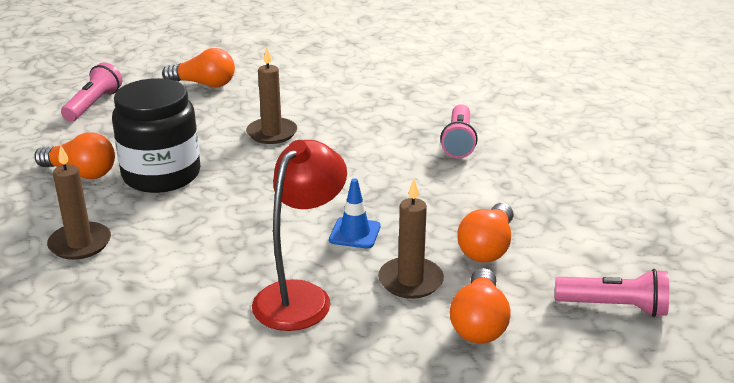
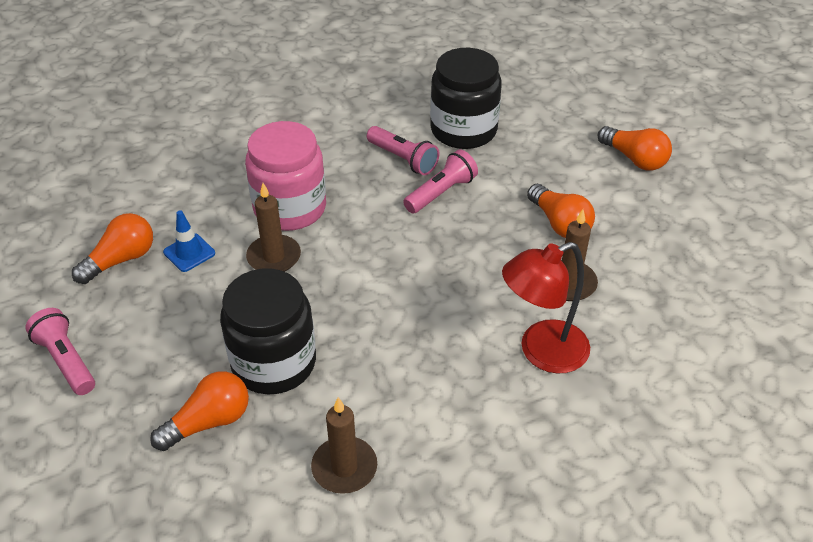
camera: 55 degrees left, 15 degrees up
(301, 296) = (541, 352): red lamp -> red lamp turned 90 degrees counterclockwise
(333, 119) = (290, 208): none -> pink jar
(354, 233) = (482, 282): blue traffic cone -> blue traffic cone (189, 253)
(479, 323) = (642, 275): orange light bulb -> orange light bulb (634, 159)
(541, 154) = (463, 130): none -> black jar
(614, 307) = (670, 204): pink flashlight -> pink flashlight (441, 193)

